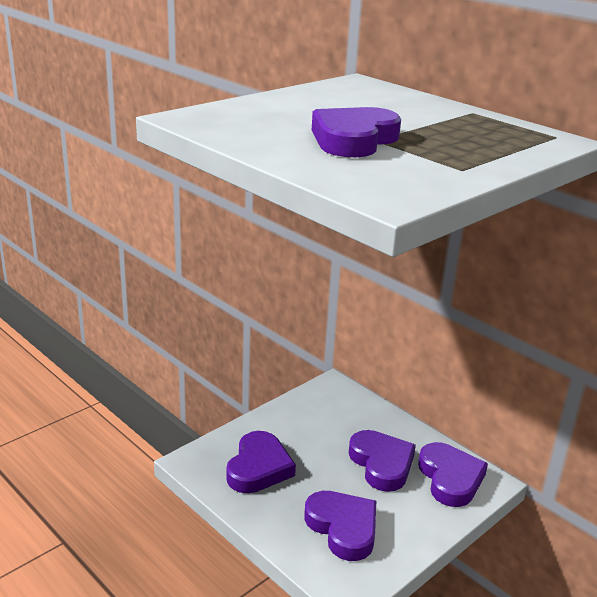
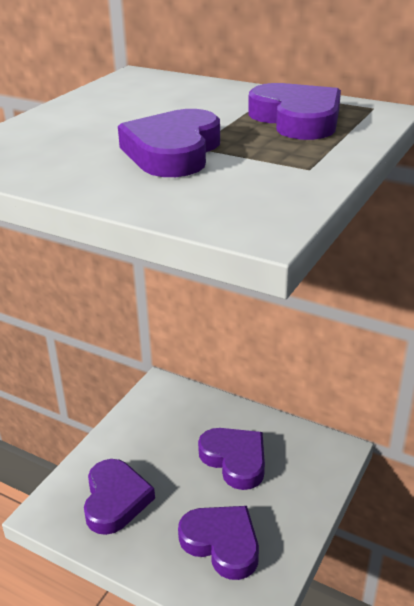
camera: 15 degrees left, 5 degrees up
(450, 478) = (304, 457): purple heart -> purple heart (297, 119)

